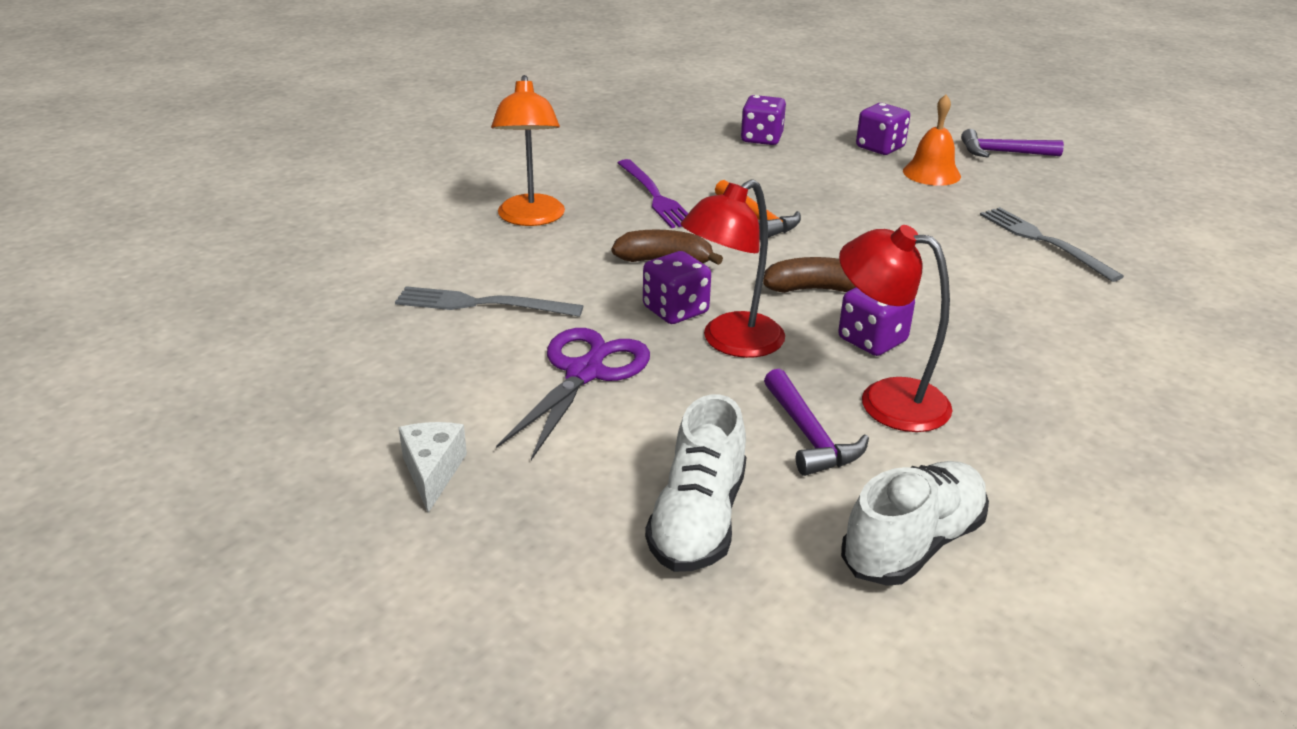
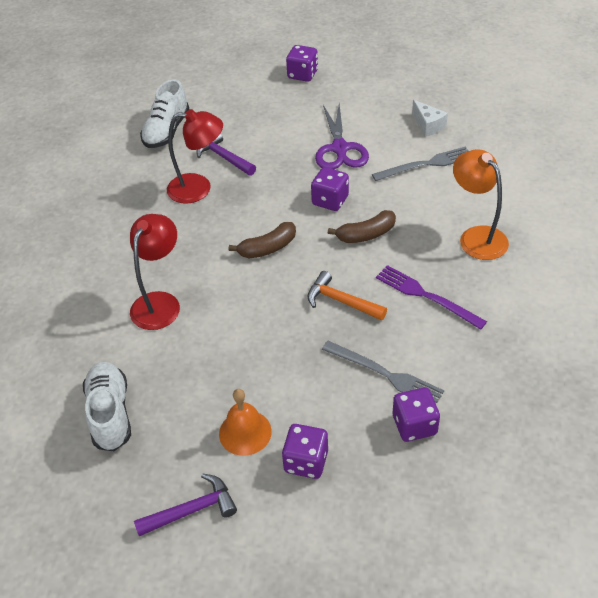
camera: 155 degrees right, 15 degrees up
(432, 472) = (353, 90): white cheese -> white cheese (428, 125)
(698, 520) = (246, 110): white shoe -> white shoe (110, 414)
(731, 342) = (288, 191): red lamp -> red lamp (160, 302)
(872, 340) = (219, 222): purple dice -> purple dice (302, 74)
(1044, 241) = (138, 364): grey fork -> grey fork (385, 374)

